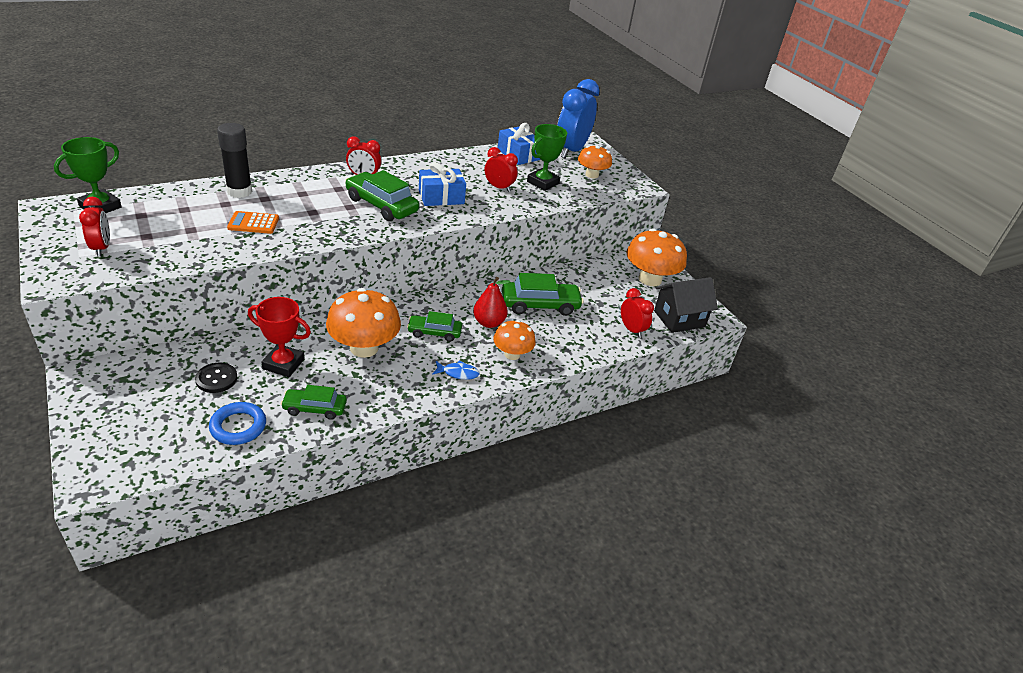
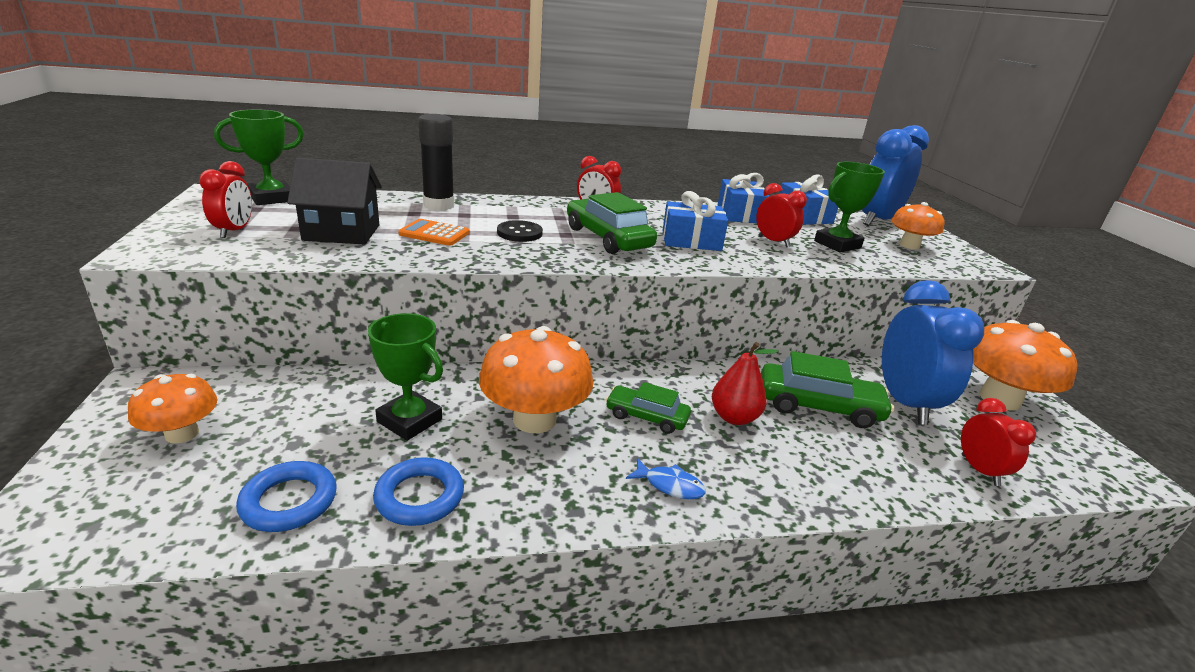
camera: 20 degrees right, 10 degrees down
(216, 379) = (306, 423): black button -> black button (519, 233)
(283, 364) = (409, 420): red trophy -> green trophy
(315, 408) = (419, 496): green car -> blue ring
(471, 161) = (739, 214): none -> blue gift
(512, 354) = (766, 471): orange mushroom -> orange mushroom (182, 433)
(592, 292) = (905, 403): none -> blue clock
(679, 319) = (1065, 467): black house -> black house (341, 233)

